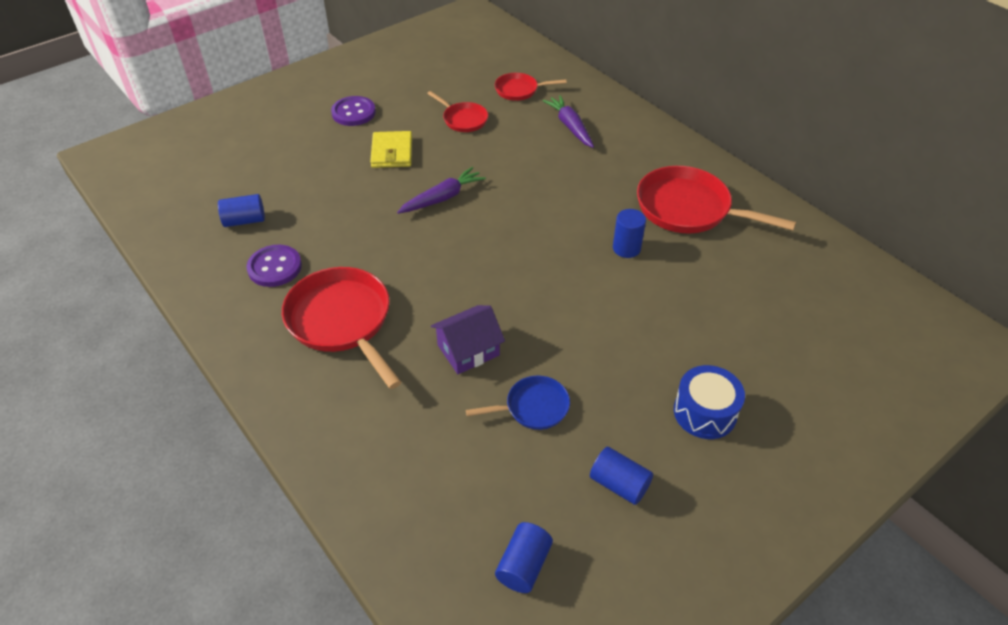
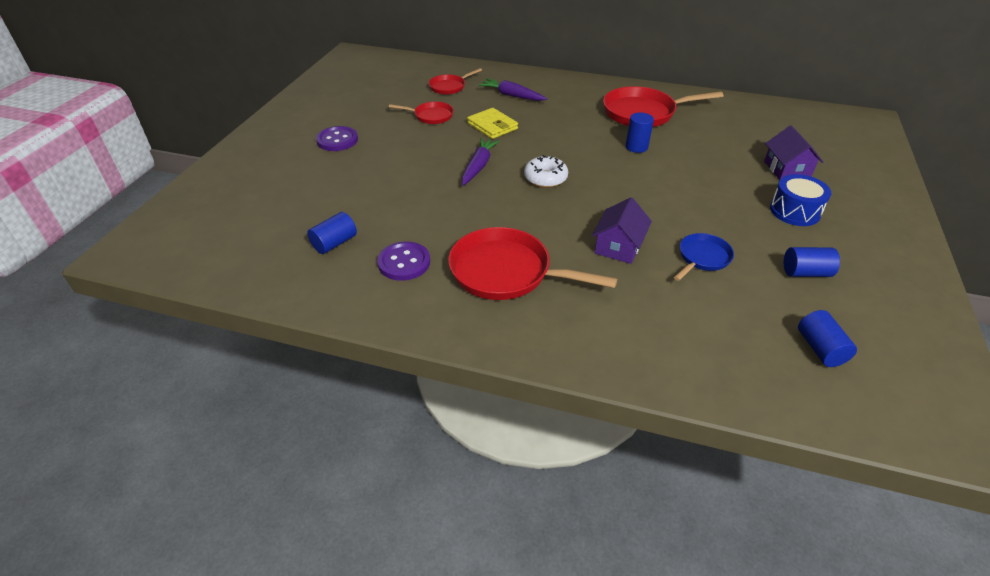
camera: 35 degrees left, 5 degrees down
(392, 152) = (402, 153): yellow wallet -> yellow wallet (492, 126)
(489, 241) = (545, 178): none -> white donut
(767, 359) = (786, 170): none -> purple house

